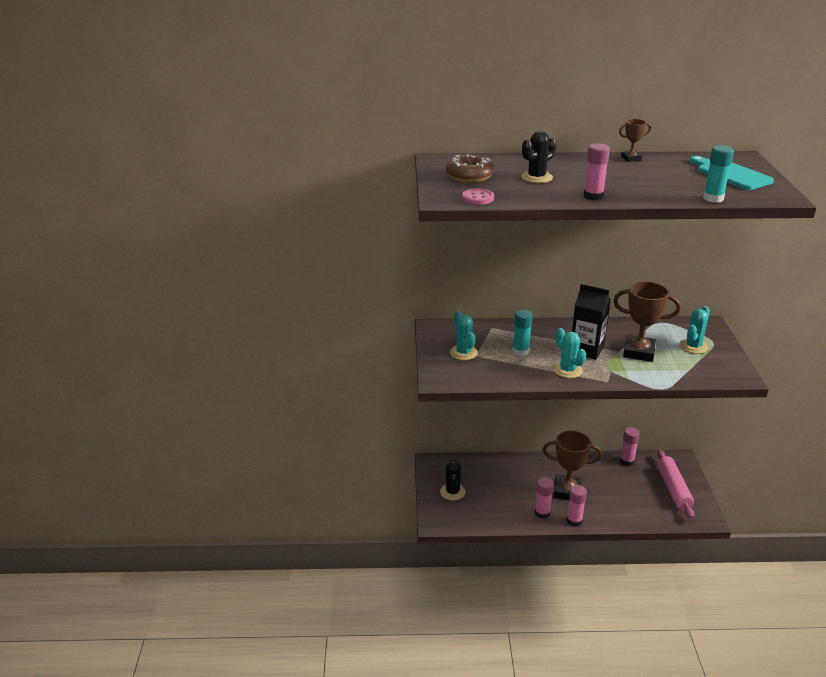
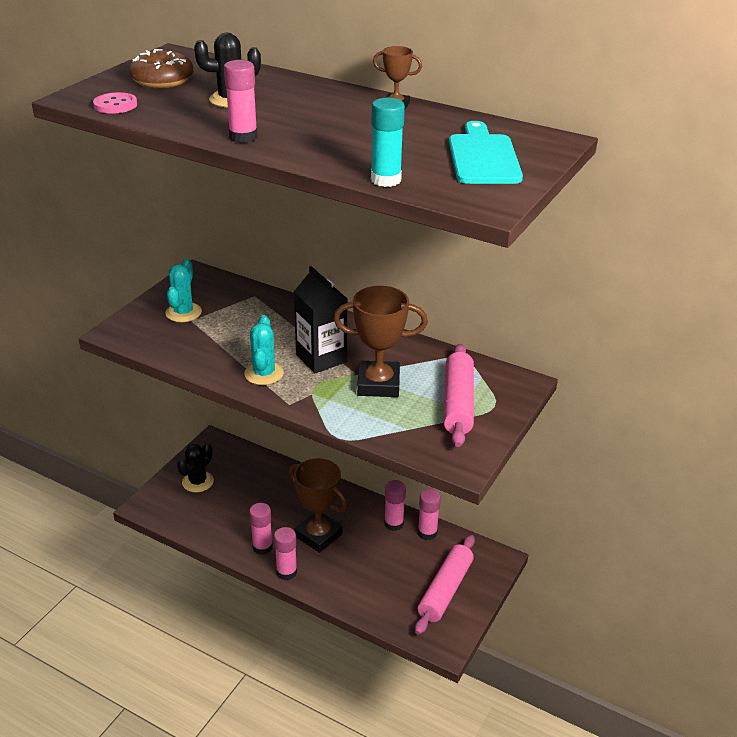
camera: 30 degrees right, 5 degrees up
(520, 351) = (245, 333): turquoise glue stick -> none
(602, 464) = (393, 524): none -> pink glue stick
(638, 352) = (378, 384): brown trophy -> brown trophy turned 45 degrees counterclockwise
(693, 346) = (458, 403): turquoise cactus -> pink rolling pin

